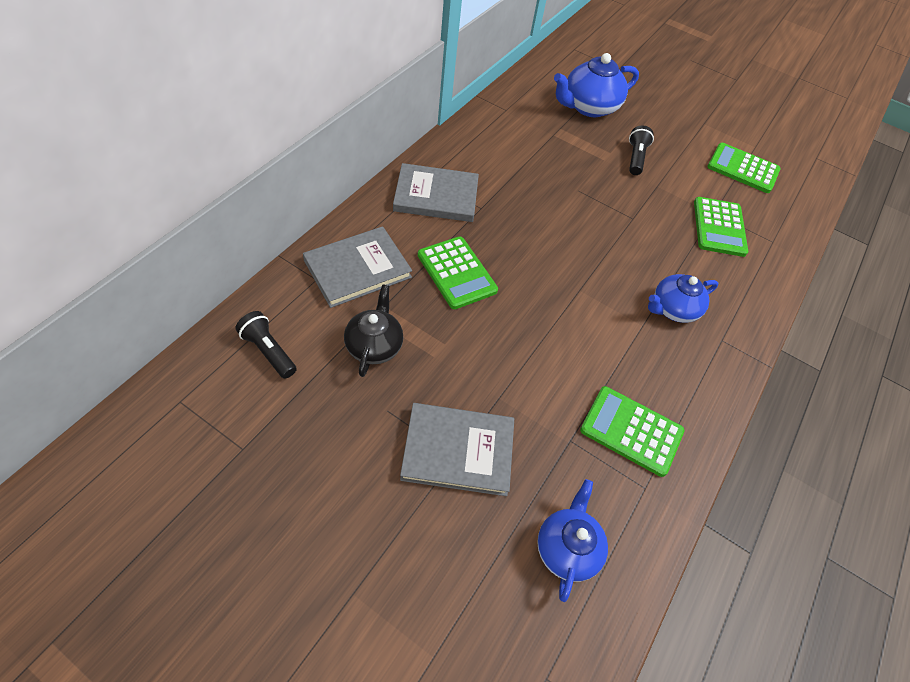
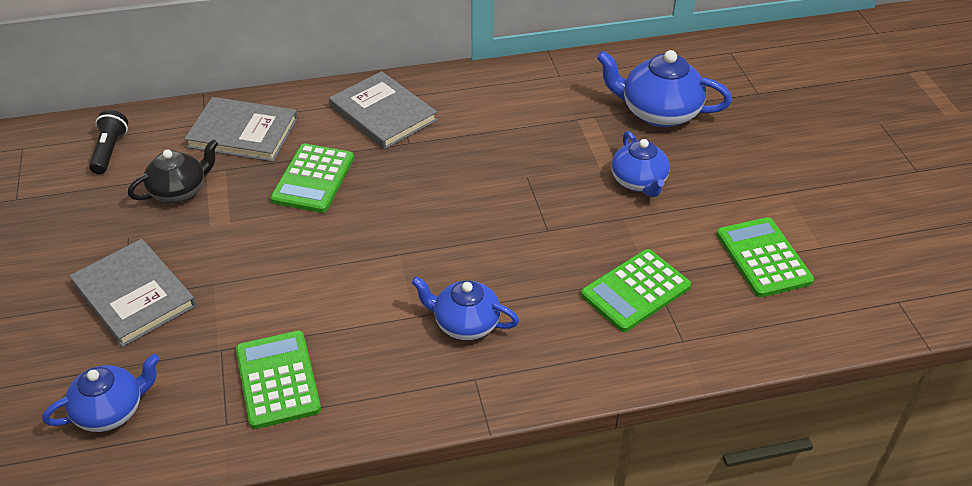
camera: 50 degrees right, 10 degrees down
(635, 158) = (638, 182): black flashlight -> blue teapot

